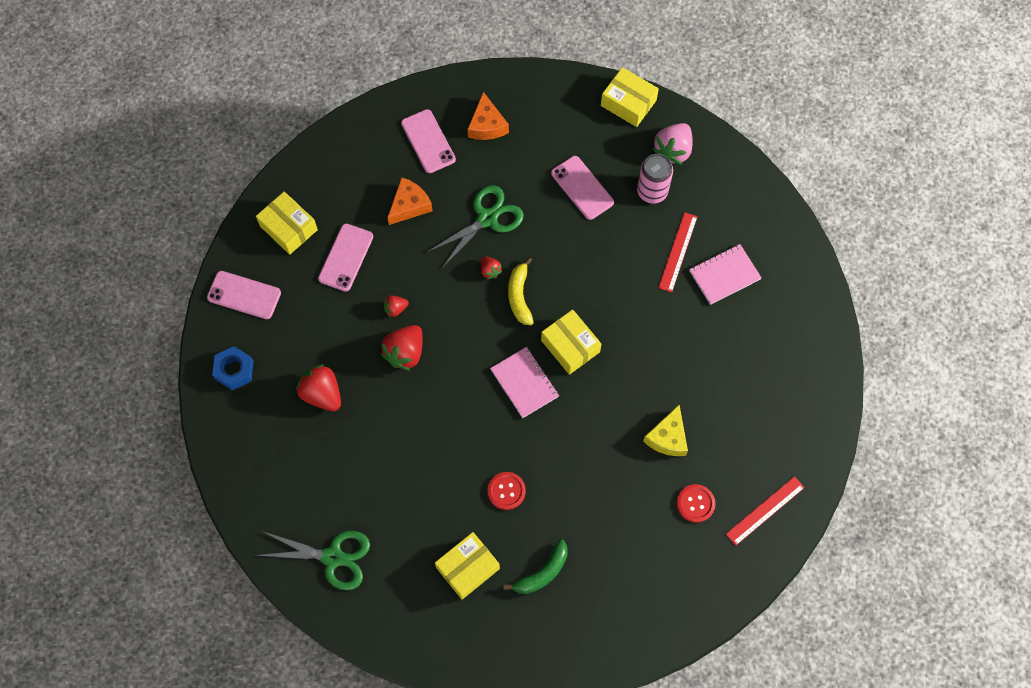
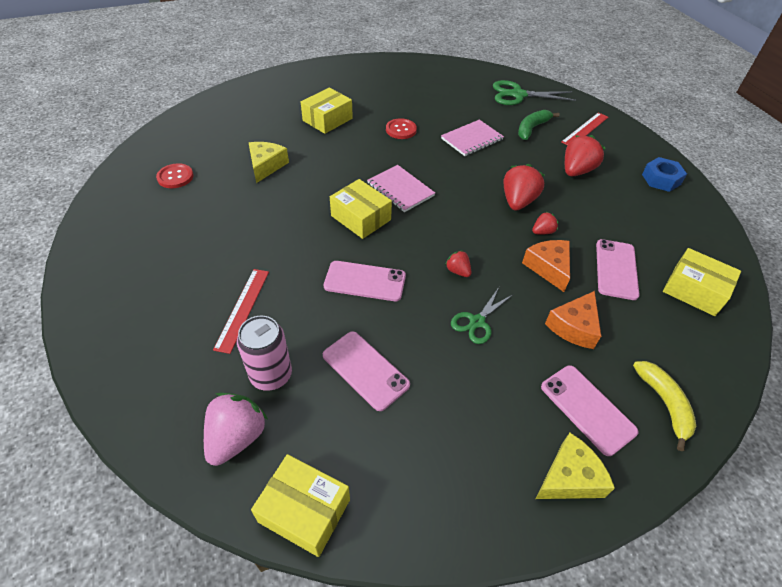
camera: 170 degrees right, 20 degrees down
(244, 295) = (694, 230): pink phone -> pink phone (365, 281)
(322, 394) = (576, 171): red strawberry -> red strawberry turned 90 degrees counterclockwise
(459, 101) = (569, 477): none -> yellow cheese
(467, 568) = (420, 95): yellow box -> yellow box (327, 119)
(487, 125) = (515, 443): orange cheese -> orange cheese (548, 267)
(487, 218) = (477, 322): green scissors -> green scissors, size x0.62
(519, 296) = (420, 252): yellow banana -> yellow banana (664, 404)
(542, 573) = (365, 96): green banana -> green banana (532, 128)
(695, 503) = (245, 132): red button -> red button (175, 177)
(724, 275) = (189, 291): pink notebook -> pink notebook (472, 139)
(765, 511) = (187, 132): red ruler -> red ruler (585, 129)

